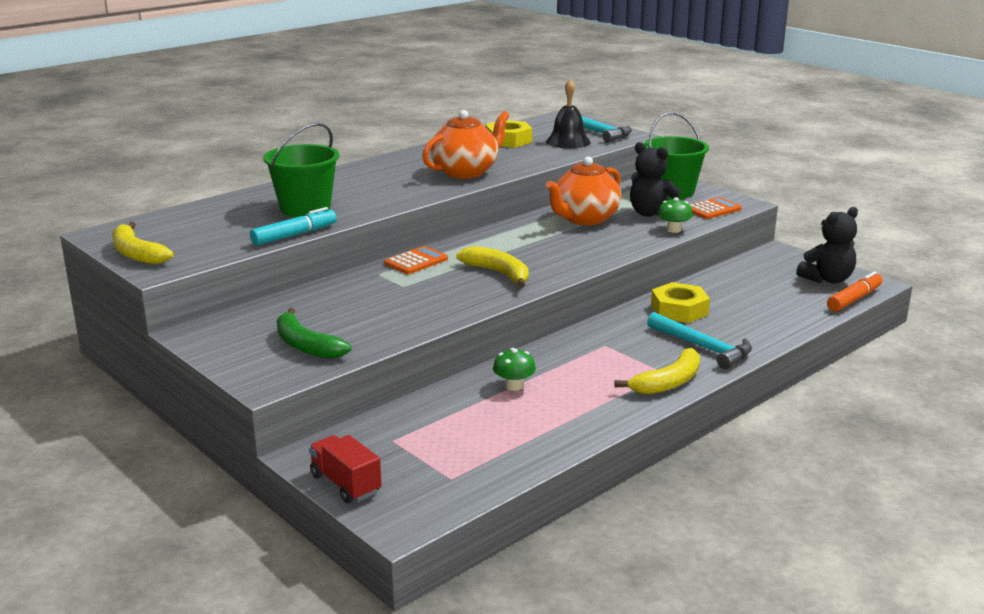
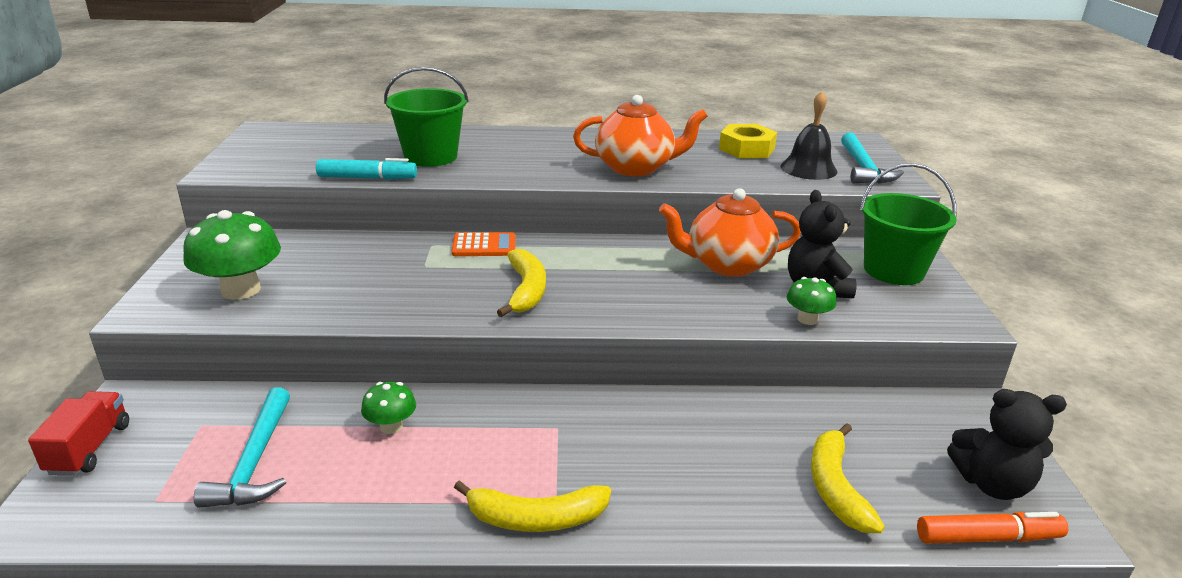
camera: 40 degrees right, 5 degrees up
(136, 254) = (241, 153): yellow banana -> yellow banana (835, 488)
(306, 346) = (241, 290): green banana -> green mushroom
(679, 310) = (713, 426): yellow nut -> none
(703, 347) = (655, 494): turquoise hammer -> turquoise hammer (254, 462)
(712, 209) = (907, 312): orange calculator -> none

